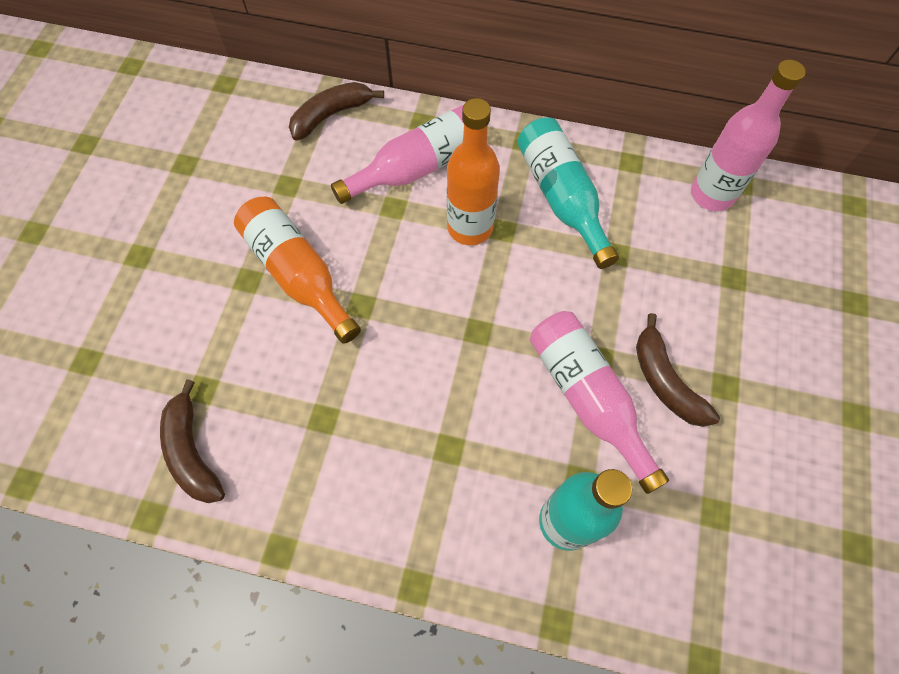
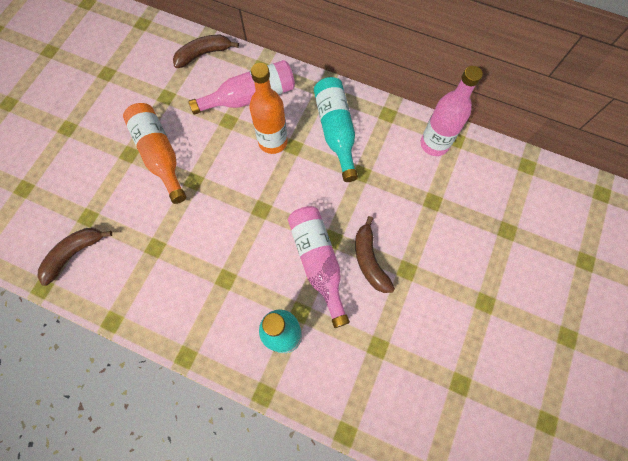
camera: 10 degrees right, 5 degrees up
(192, 451) = (74, 254): brown banana -> brown banana turned 60 degrees clockwise

